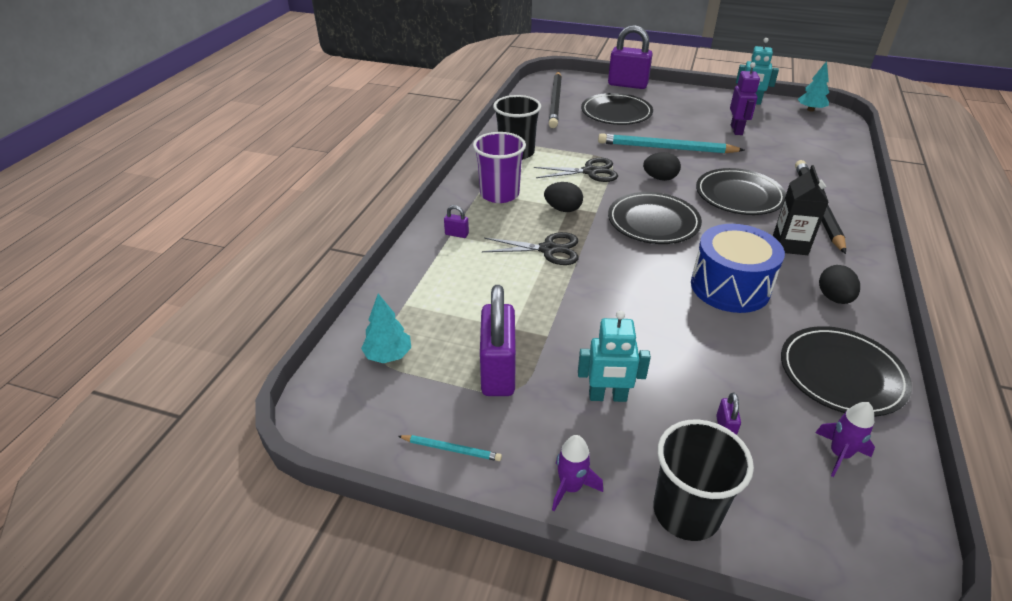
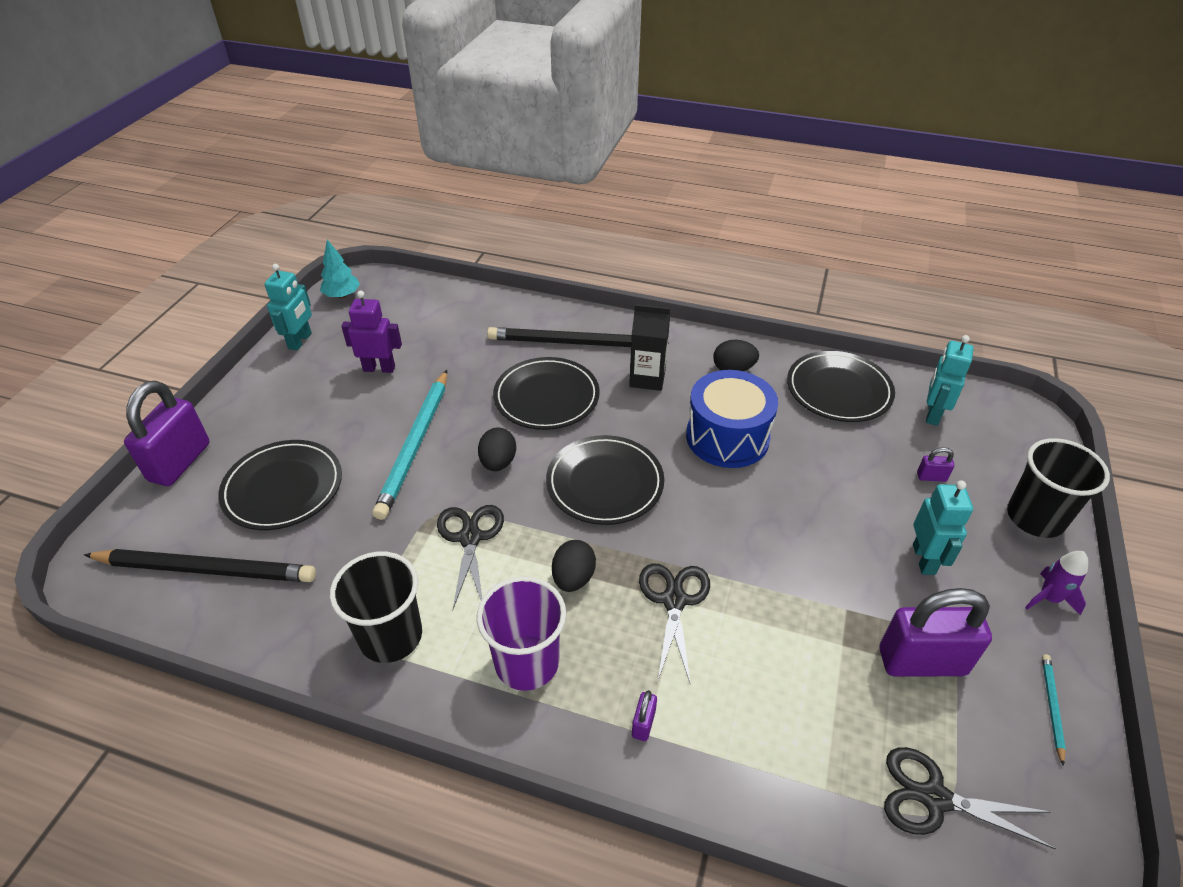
camera: 90 degrees left, 5 degrees up
(388, 355) = (934, 798): turquoise tree -> black scissors
(839, 454) = (932, 414): purple rocket -> turquoise robot

